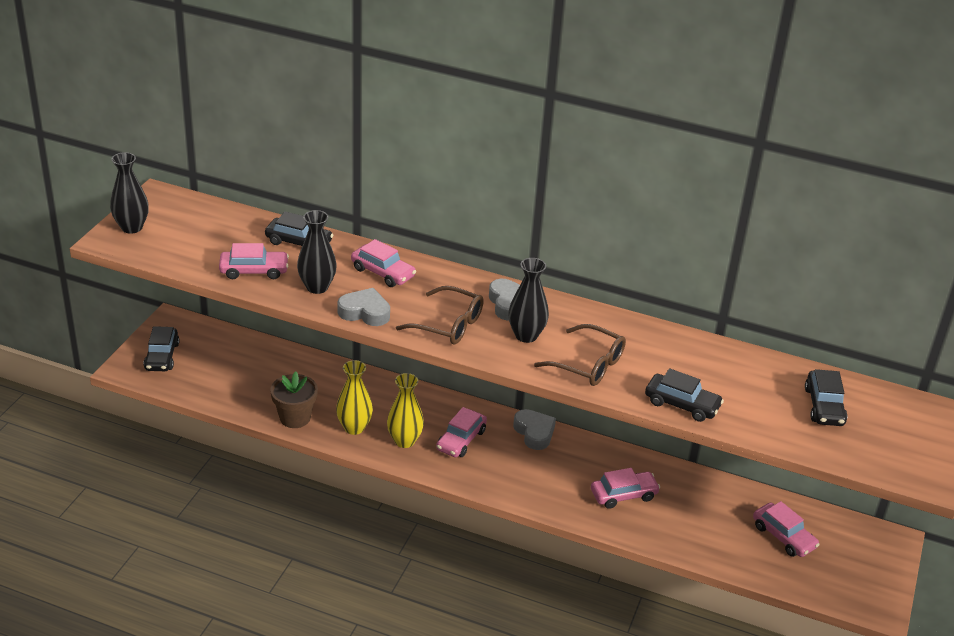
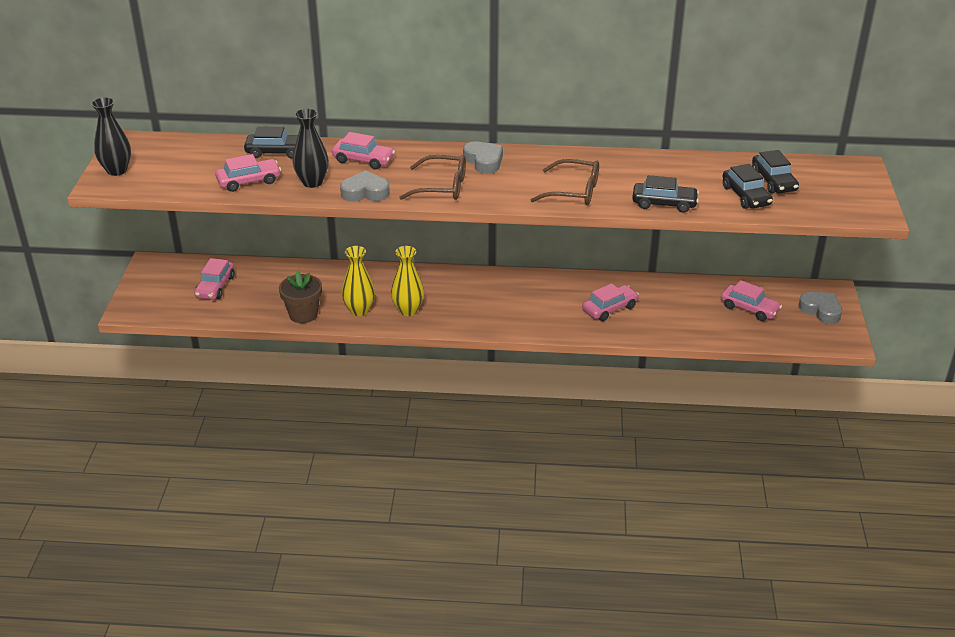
camera: 15 degrees left, 0 degrees up
(162, 356) = (157, 293): black car -> black car (745, 196)
(461, 440) = (455, 299): pink car -> pink car (215, 286)
(526, 335) = (511, 181): black vase -> none
(534, 432) = (514, 279): grey heart -> grey heart (821, 310)

